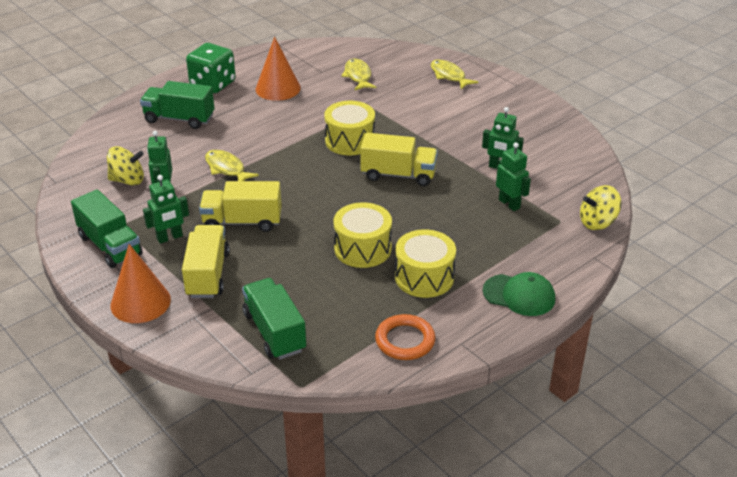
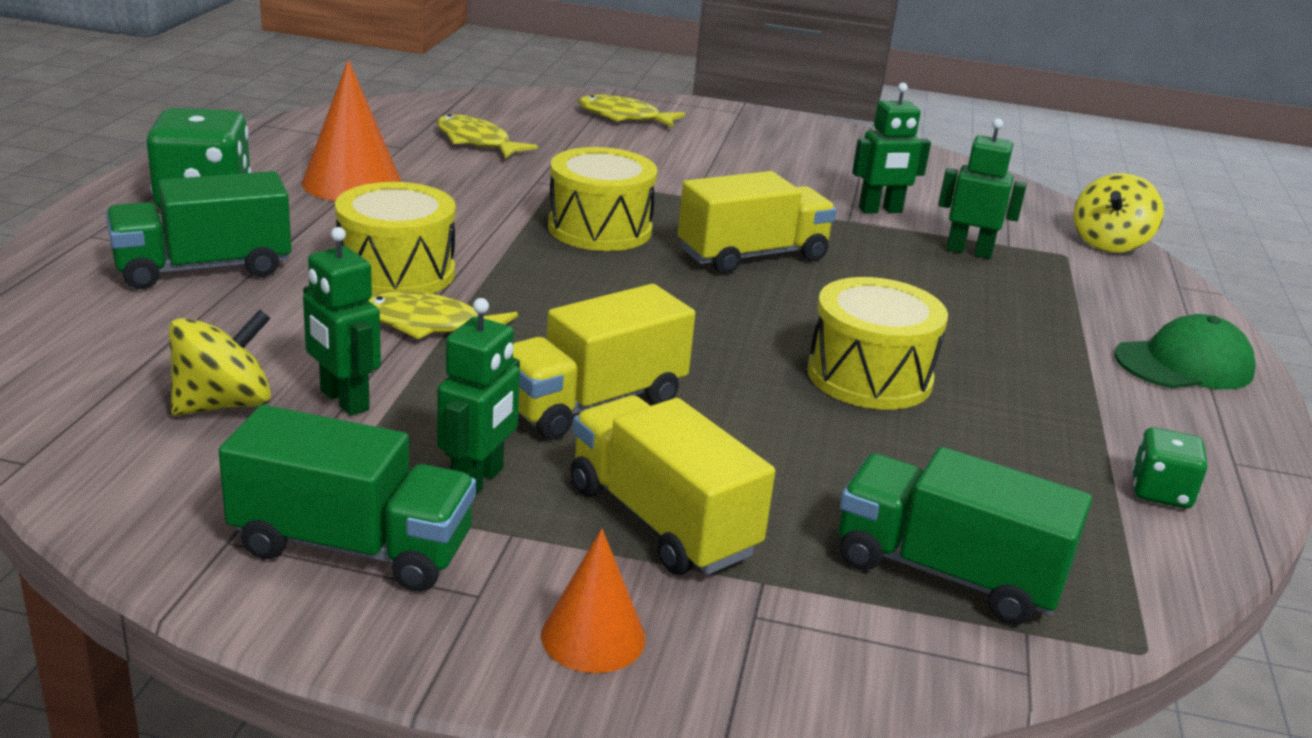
camera: 40 degrees left, 10 degrees down
(140, 302) = (593, 636): orange cone -> orange cone, size x0.61
(405, 340) = (1160, 492): orange ring -> green dice
(424, 277) = (1026, 386): yellow drum -> yellow drum (396, 272)

